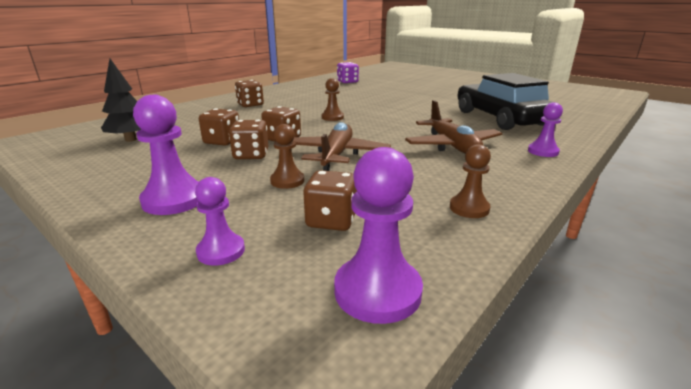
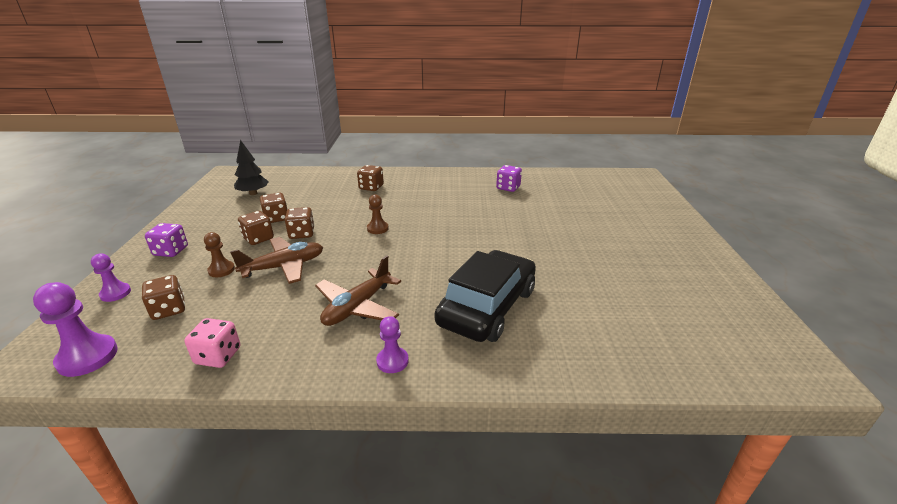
camera: 50 degrees right, 5 degrees up
(174, 200) = (171, 251): purple pawn -> purple dice
(469, 208) = (218, 356): brown pawn -> pink dice

